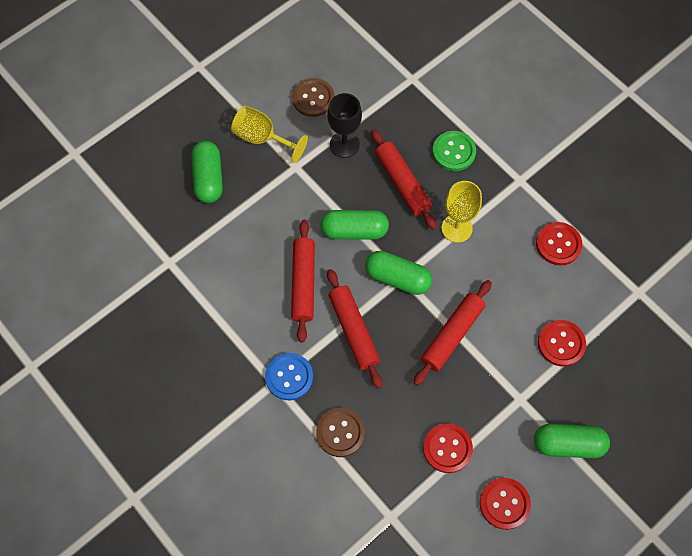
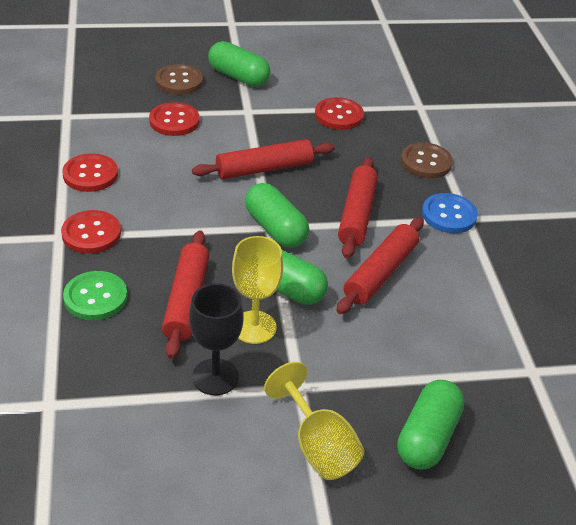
camera: 150 degrees left, 25 degrees down
(313, 98) = (205, 458): brown button -> brown button (179, 81)
(456, 228) = (172, 234): yellow goblet -> yellow goblet (254, 327)
(504, 504) = (322, 75): red button -> red button (91, 234)

